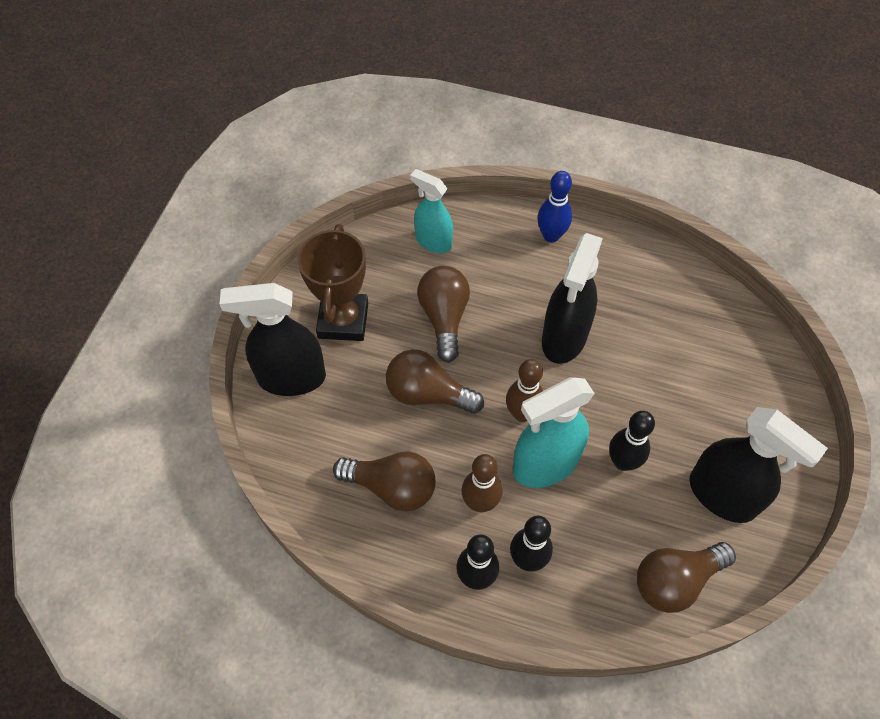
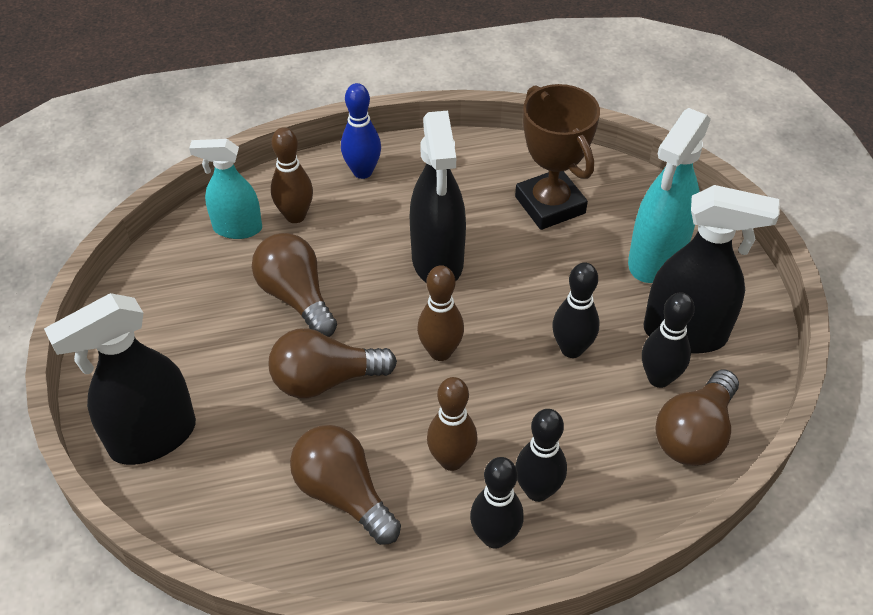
camera: 30 degrees left, 10 degrees down
(343, 320) = (180, 350): brown trophy -> brown trophy (550, 205)
(392, 487) = (343, 494): brown light bulb -> brown light bulb turned 120 degrees counterclockwise
(480, 250) = (295, 216): none -> brown bowling pin
(545, 464) = (495, 389): turquoise spray bottle -> turquoise spray bottle (656, 259)
(676, 521) = (659, 378): none -> black bowling pin

